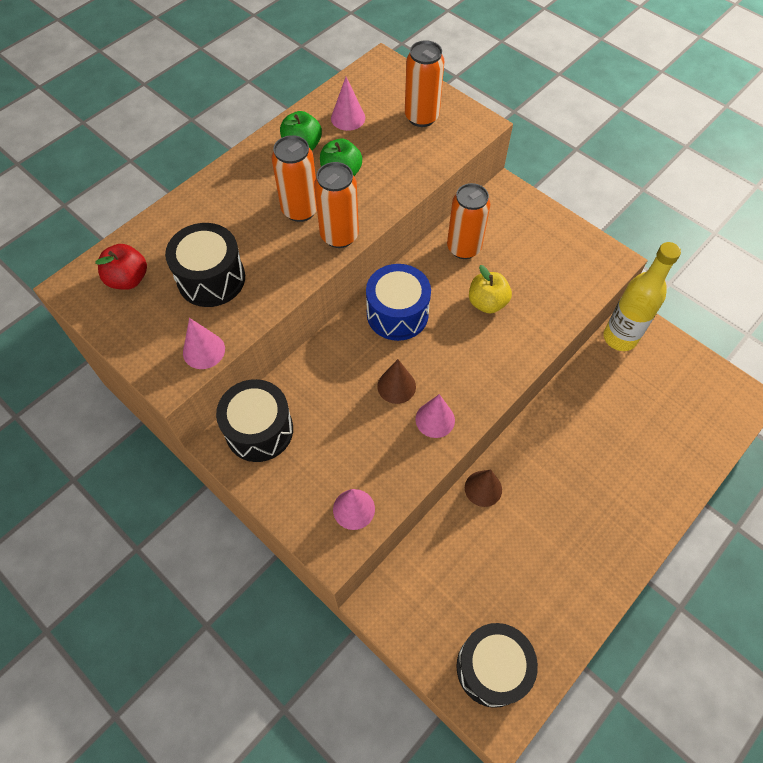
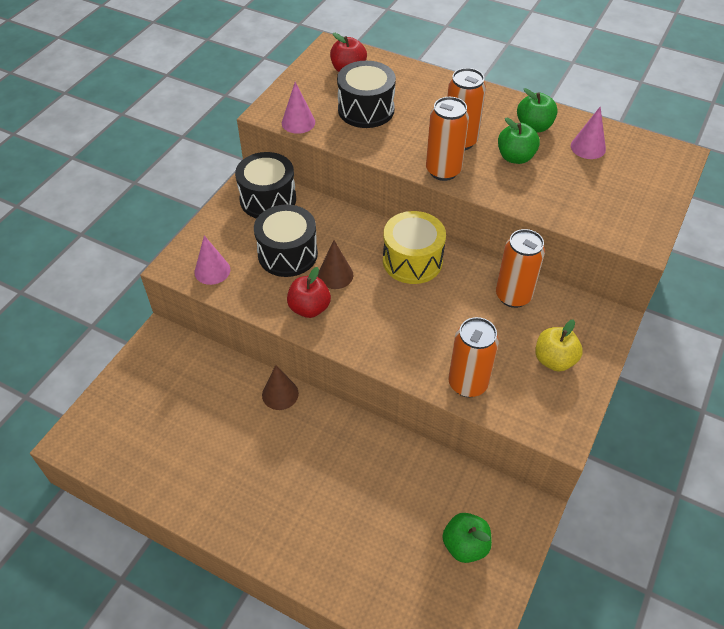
camera: 75 degrees right, 10 degrees down
(397, 314) = (412, 261): blue drum -> yellow drum
(421, 117) = (623, 197): orange can -> orange can (467, 383)
(435, 419) = (309, 308): pink cone -> red apple
(487, 303) = (453, 326): yellow apple -> yellow apple (554, 360)
(492, 668) = (114, 428): black drum -> black drum (287, 254)
(619, 338) = (499, 497): yellow bottle -> none
(659, 374) = (465, 545): none -> green apple

